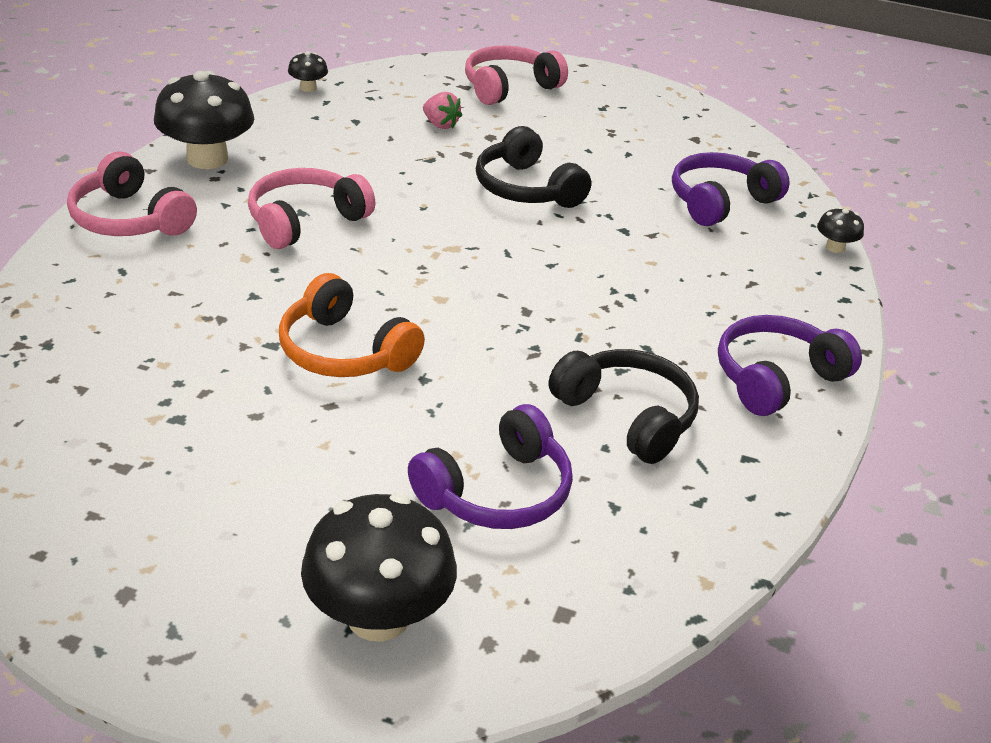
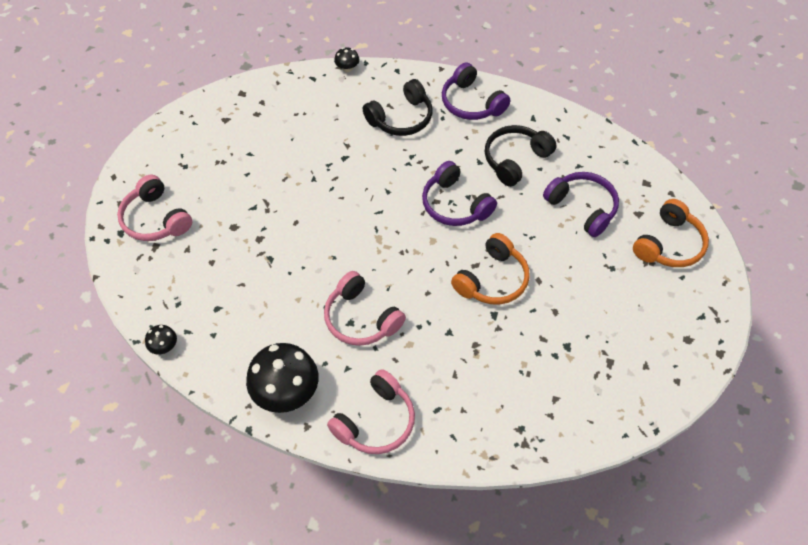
camera: 90 degrees left, 20 degrees up
(378, 616) = (669, 244): black mushroom -> orange headphones
(440, 125) = (219, 256): pink strawberry -> none
(526, 189) = (302, 205): black headphones -> black headphones (401, 118)
(720, 202) = (305, 112): purple headphones -> purple headphones (455, 205)

